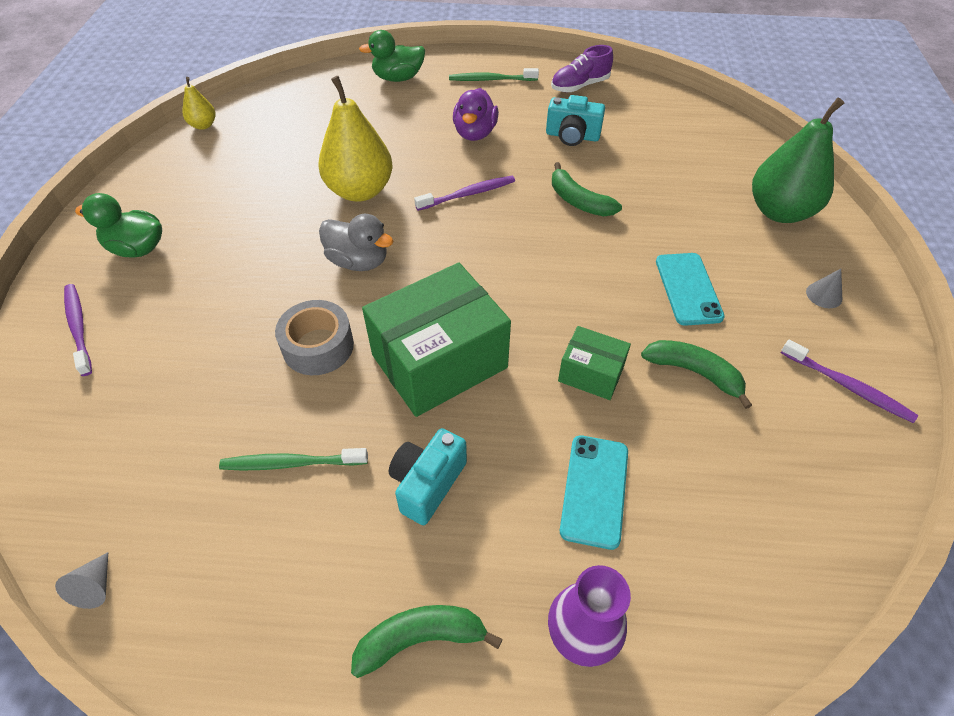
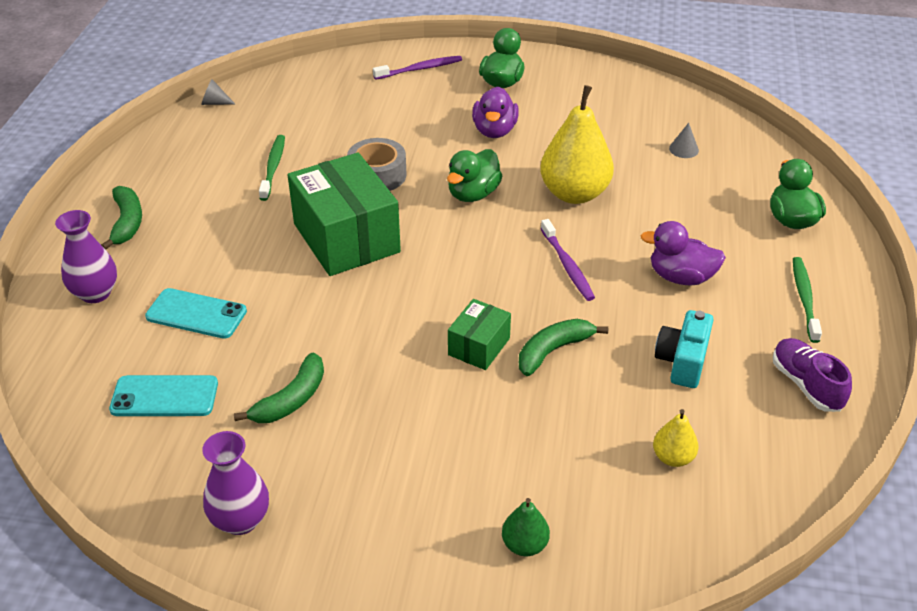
camera: 95 degrees right, 10 degrees down
(203, 125) = (677, 97): yellow pear -> yellow pear (673, 457)
(240, 250) = (494, 131): none -> purple duck
(358, 261) = (473, 194): grey duck -> green duck
(427, 483) = (234, 228): turquoise camera -> none
(591, 374) = (309, 327): green box -> green box (479, 346)
(688, 289) = (401, 419): turquoise phone -> turquoise phone (164, 396)
(779, 211) = (524, 545): green pear -> green pear, size x0.48
(824, 295) = (370, 544): grey cone -> grey cone (683, 149)
(848, 386) = (240, 520): purple toothbrush -> purple vase

